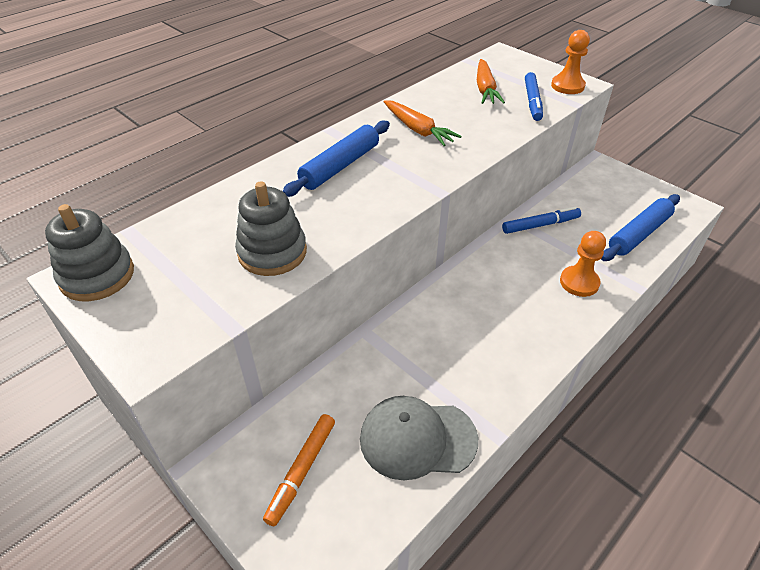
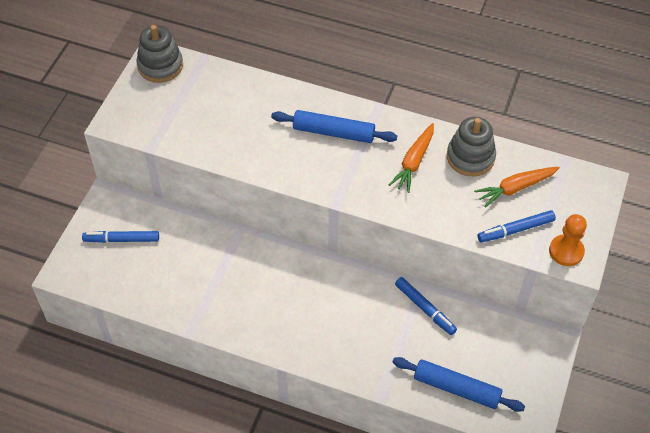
camera: 65 degrees right, 10 degrees up
(272, 252) = (221, 136): grey stacking toy -> grey stacking toy (470, 157)
(301, 471) = (121, 239): orange marker -> blue marker
(417, 439) = (168, 289): grey cap -> none
(579, 282) = (364, 352): orange pawn -> none

